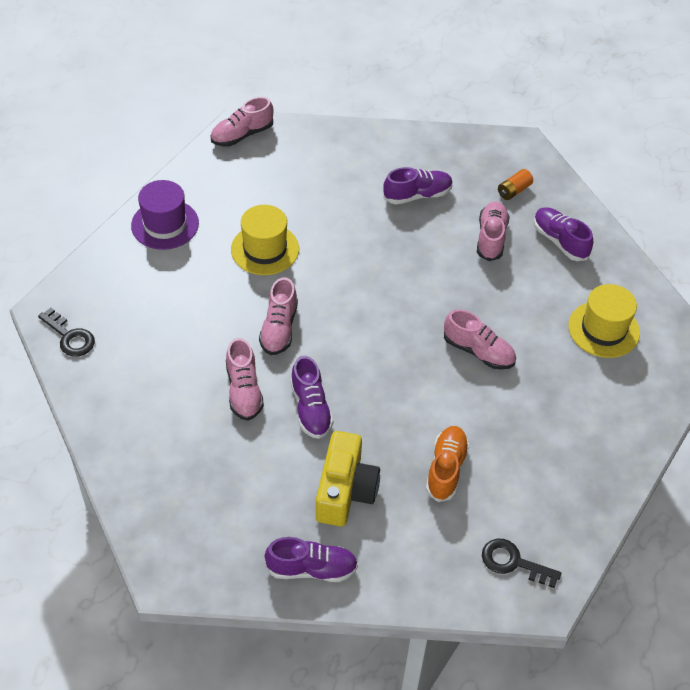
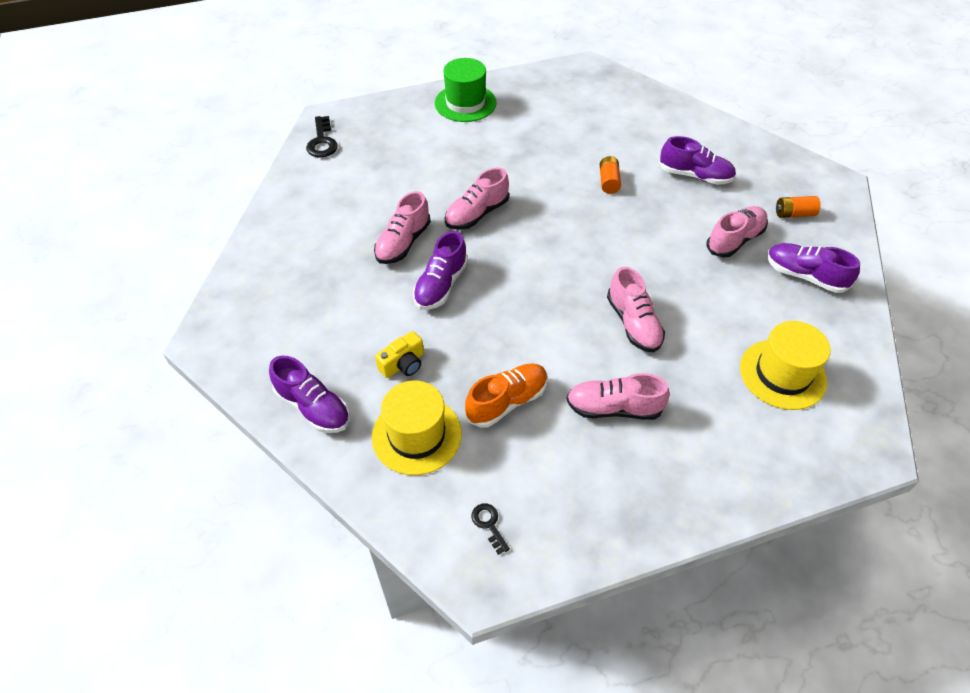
camera: 40 degrees right, 0 degrees up
(165, 224) = (465, 103): purple hat -> green hat
(242, 135) = (586, 71): pink shoe -> pink shoe (613, 408)
(265, 249) = (523, 154): yellow hat -> yellow hat (416, 435)
(345, 490) = (403, 364): yellow camera -> yellow camera, size x0.53
(357, 238) = (608, 182): none -> orange battery
(513, 562) = (488, 524): black key -> black key, size x0.59
(560, 241) = (804, 276): purple shoe -> purple shoe turned 60 degrees counterclockwise

